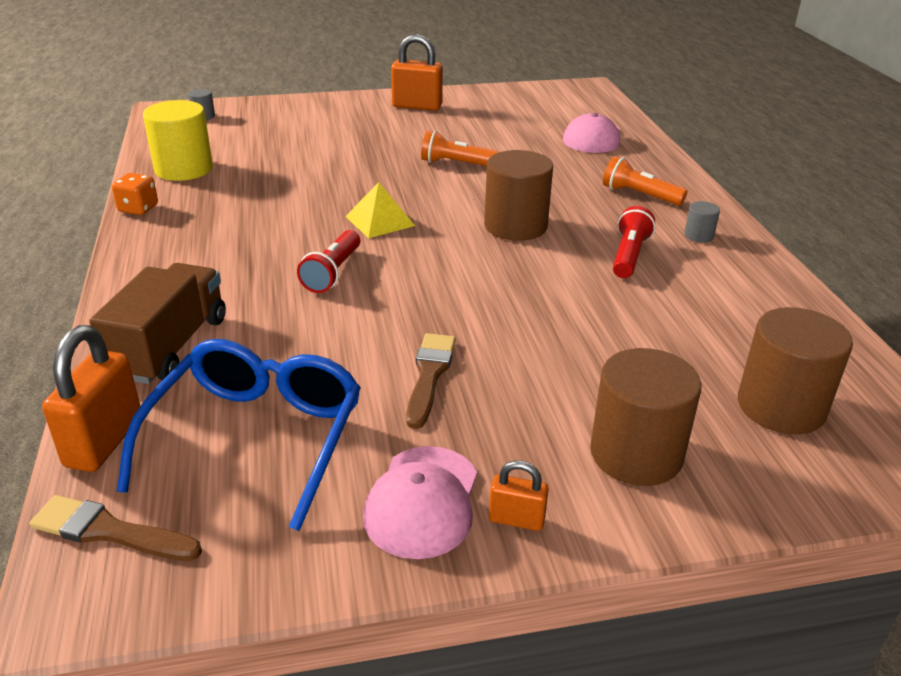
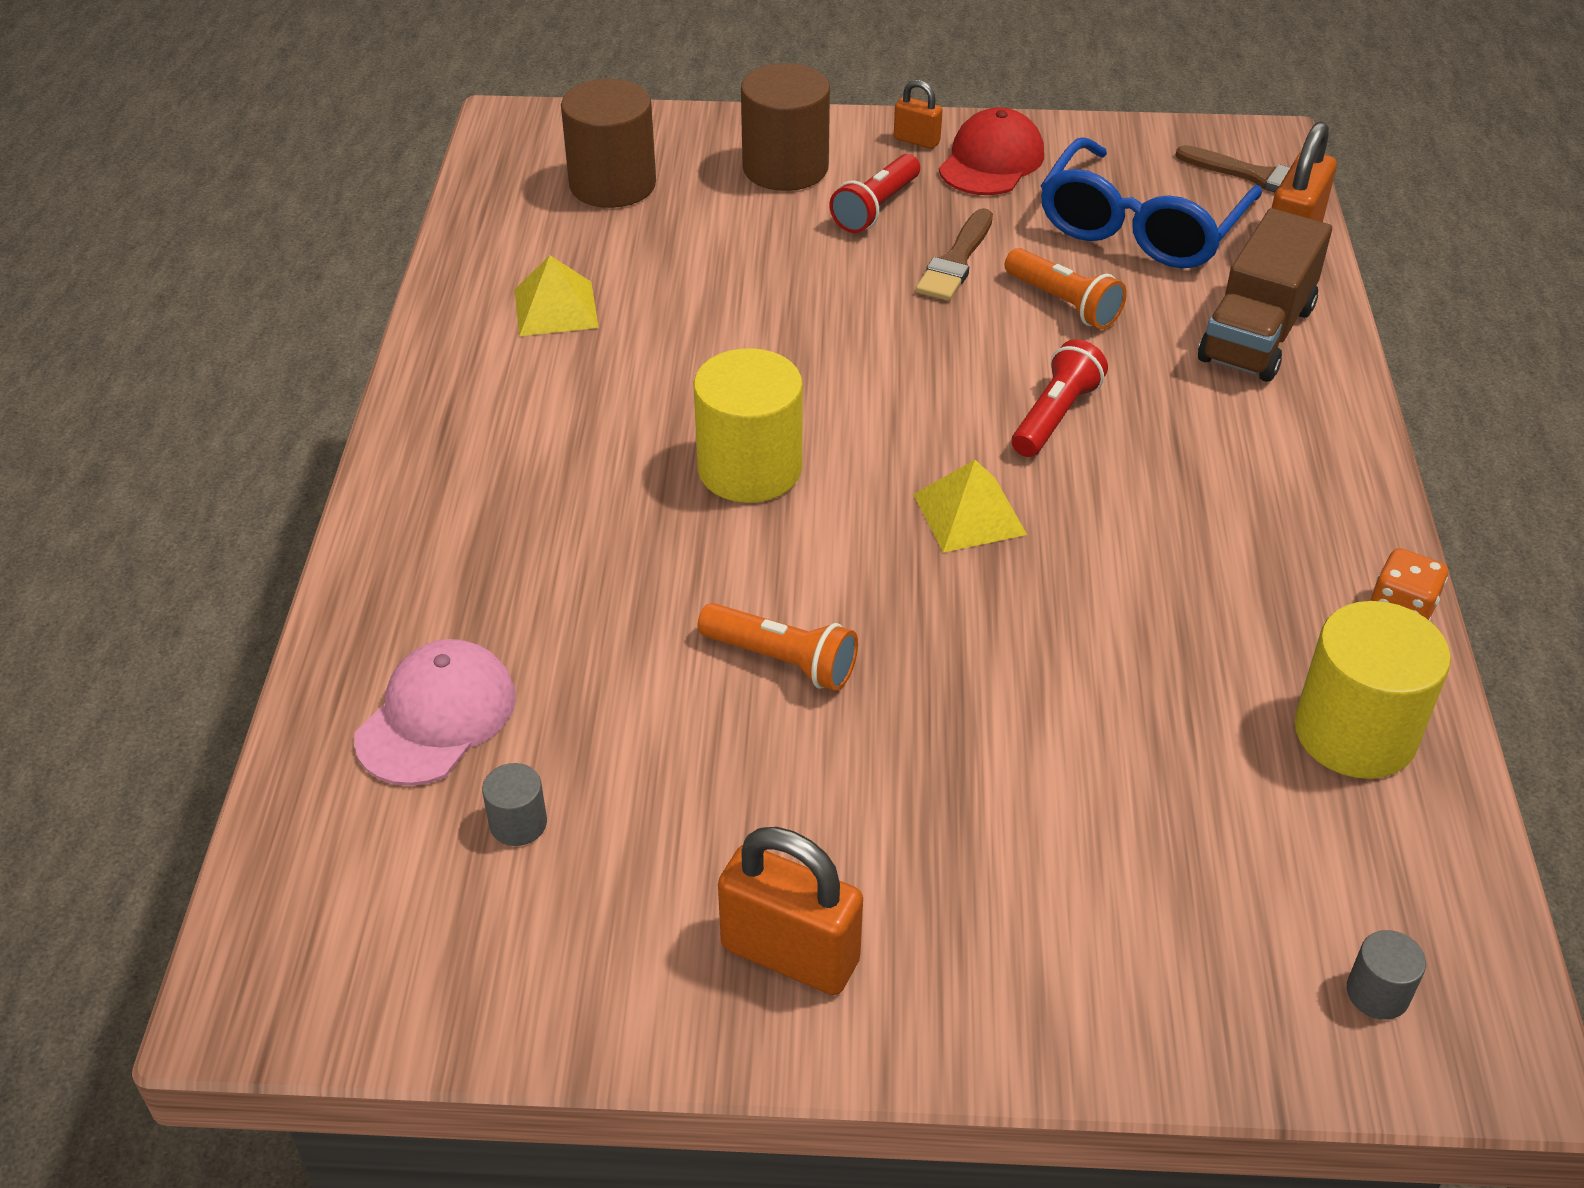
camera: 165 degrees left, 10 degrees up
(422, 501) = (991, 161): pink cap -> red cap
(515, 226) = (749, 469): brown cylinder -> yellow cylinder
(629, 256) = (615, 385): red flashlight -> red flashlight (876, 208)
(639, 195) = (492, 510): orange flashlight -> orange flashlight (1063, 303)
(699, 235) = (479, 406): grey cylinder -> grey cylinder (518, 823)
(715, 295) = (555, 308): none -> yellow pyramid

